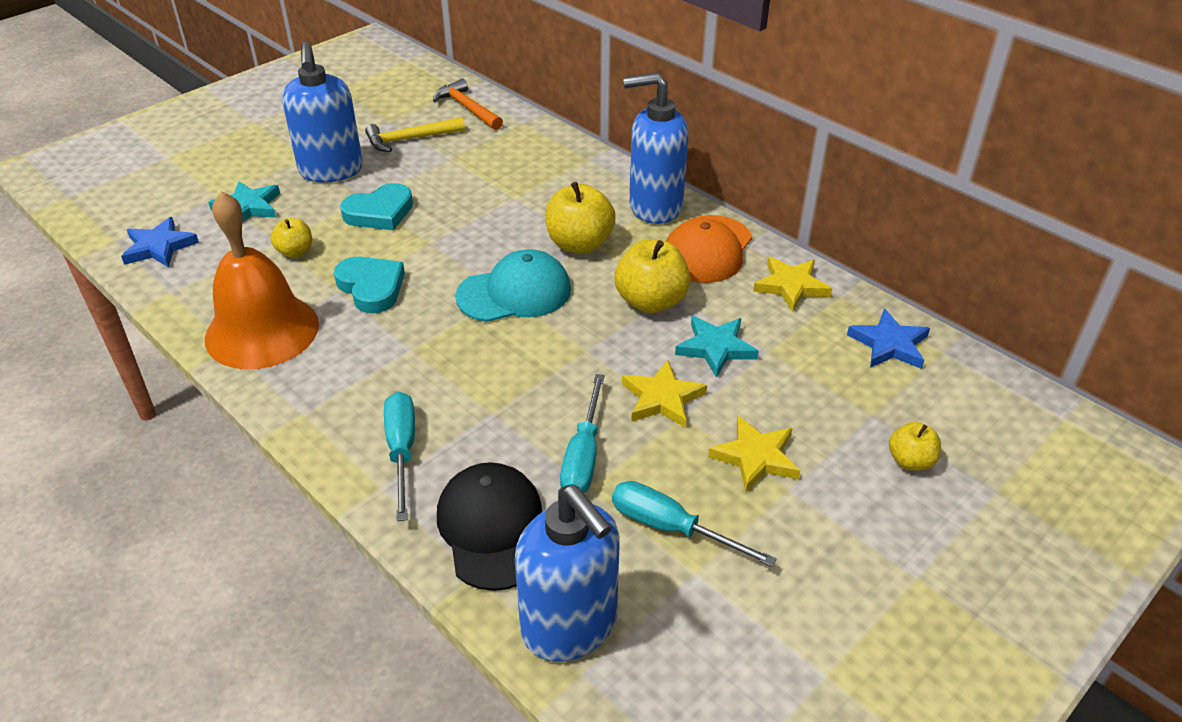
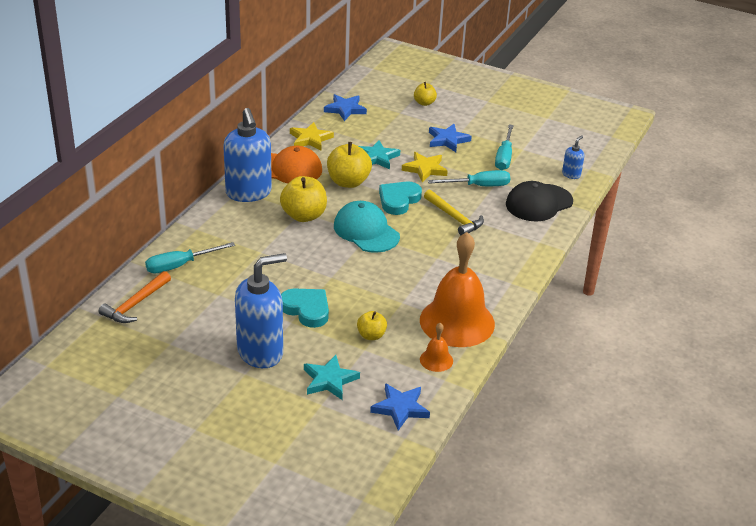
camera: 110 degrees left, 5 degrees down
(209, 293) = (436, 360): none -> orange bell
(371, 287) = (391, 289): turquoise heart -> turquoise heart (398, 200)
(402, 451) = (513, 241): turquoise screwdriver -> turquoise screwdriver (180, 265)
(410, 139) = (197, 323): yellow hammer -> yellow hammer (454, 218)
(570, 626) = (571, 174): blue soap dispenser -> blue soap dispenser, size x0.44
(755, 457) = (447, 140): yellow star -> blue star

